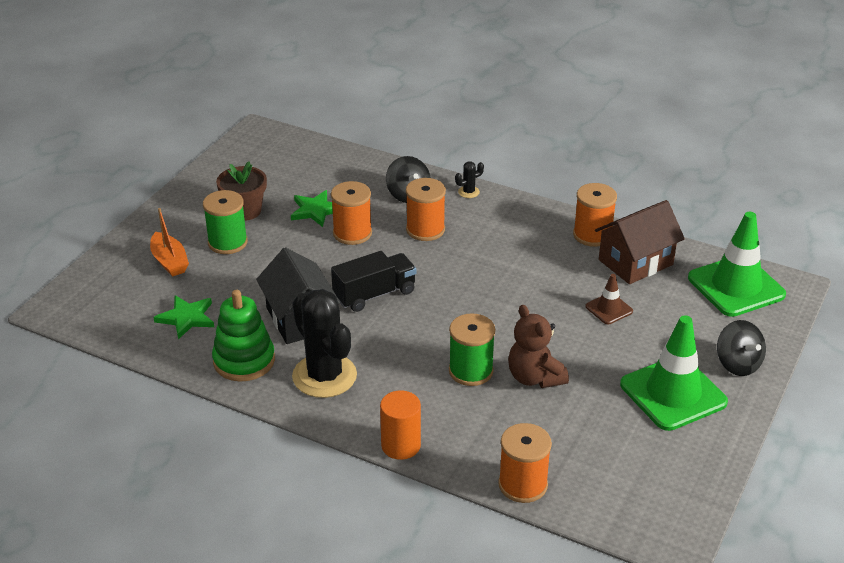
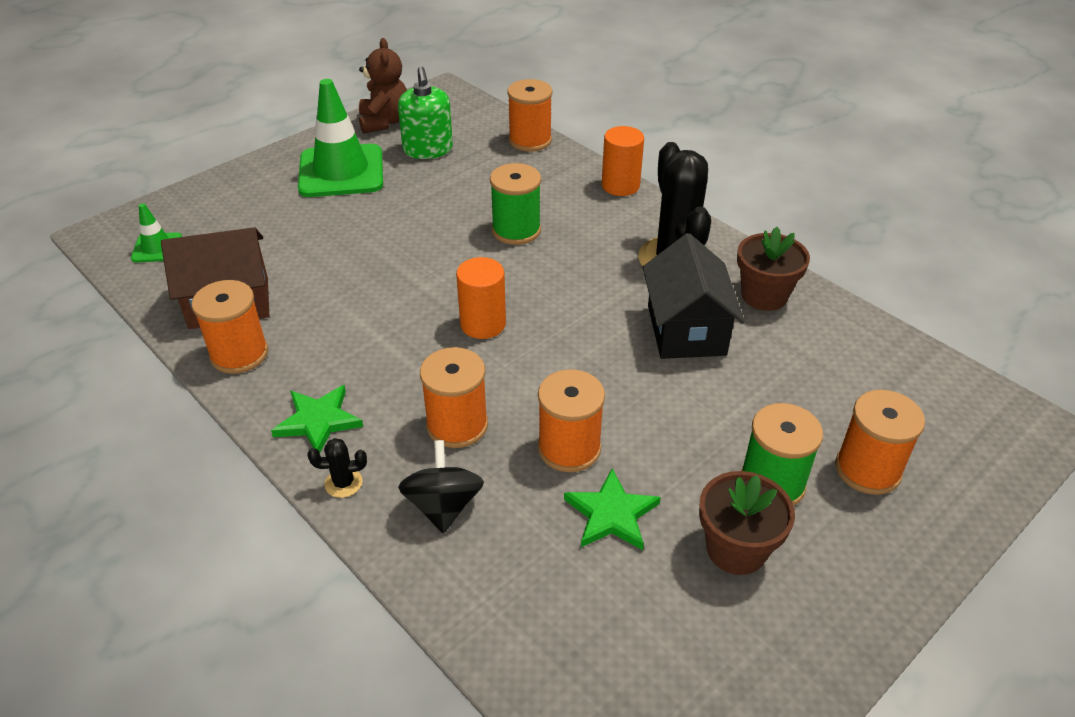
camera: 160 degrees left, 5 degrees up
(169, 261) = (867, 469): orange boat -> orange spool
(186, 318) = (836, 367): green star -> green star (318, 421)
(244, 361) = (764, 295): green stacking toy -> brown flower pot
(374, 294) = (579, 340): black truck -> none
(448, 289) = (483, 324): none -> orange cylinder
(534, 377) = (456, 211): brown teddy bear -> brown teddy bear (384, 122)
(609, 309) = (319, 257): brown traffic cone -> none
(616, 443) = (428, 149): none -> green soap dispenser
(736, 286) = (157, 248): green traffic cone -> green traffic cone, size x0.48
(737, 364) = (255, 180): black spinning top -> none

